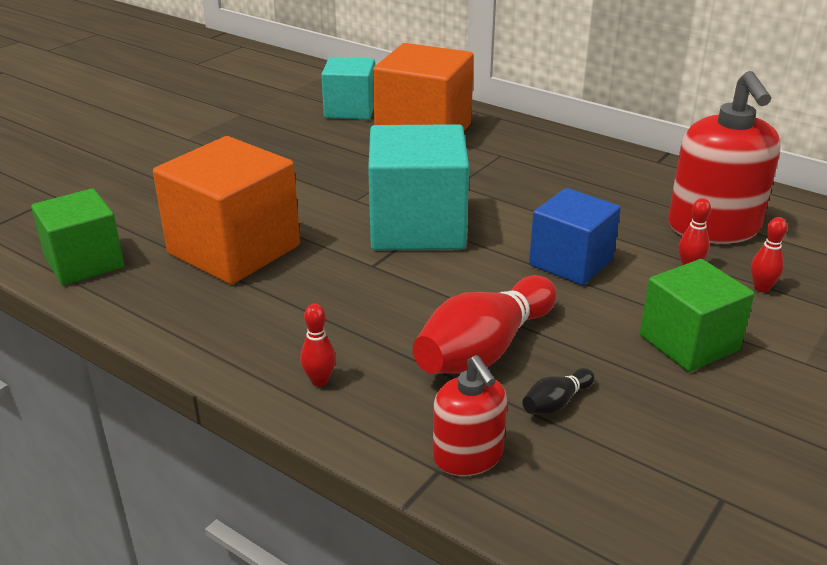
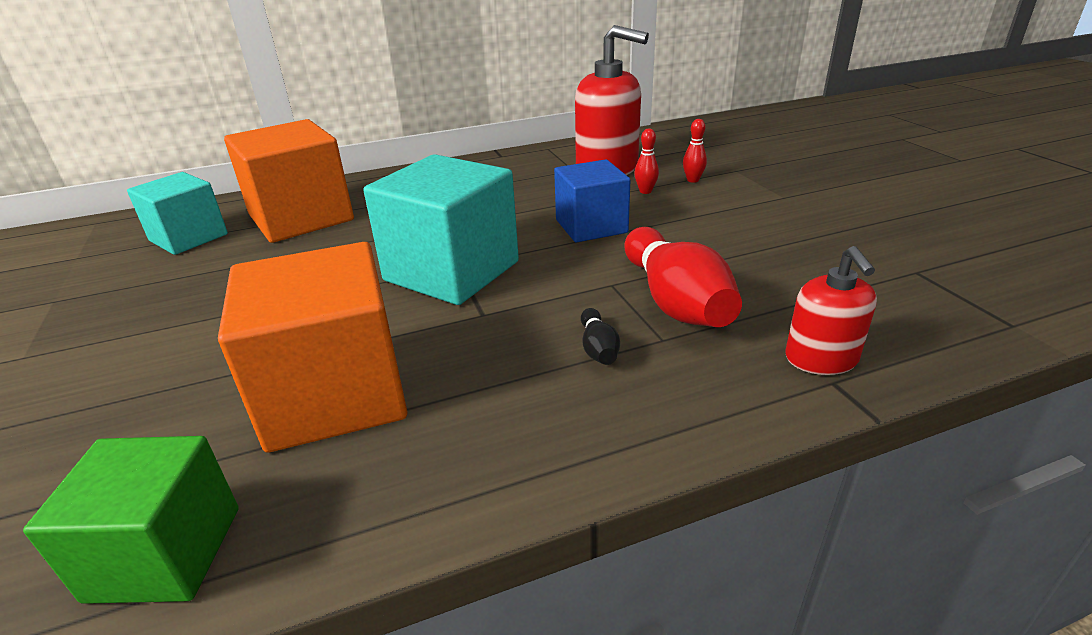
camera: 55 degrees left, 0 degrees up
(319, 380) = (648, 409): red bowling pin -> none
(468, 456) = (821, 359): red soap dispenser -> red soap dispenser turned 75 degrees clockwise
(556, 403) = (772, 294): black bowling pin -> black bowling pin (598, 349)
(689, 343) = (734, 222): green cube -> none

